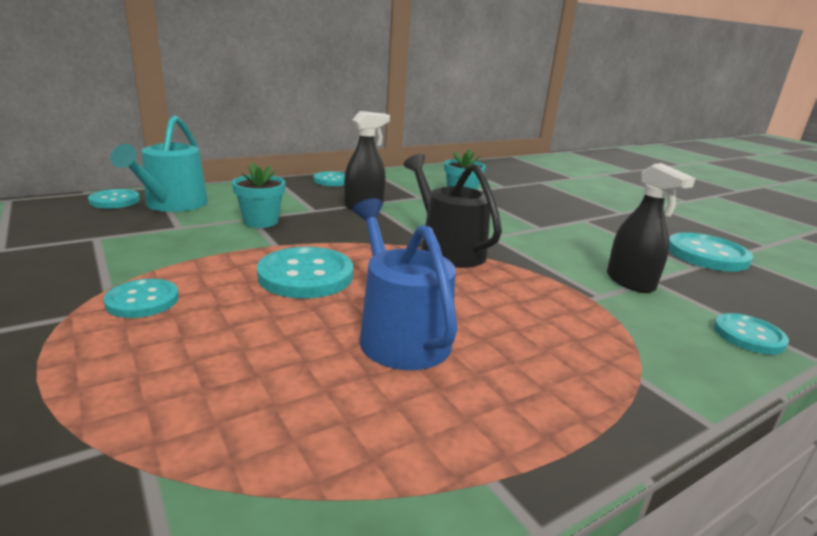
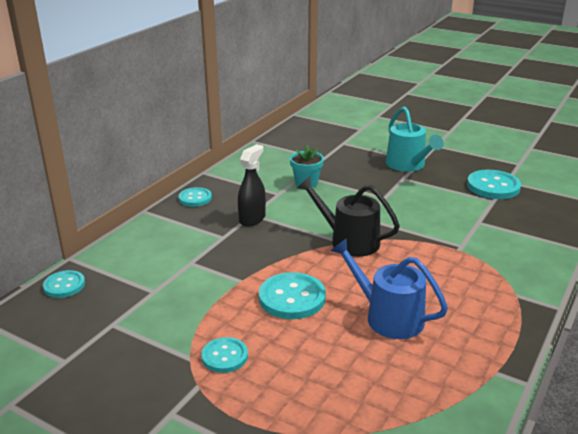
camera: 25 degrees left, 5 degrees up
(172, 204) = (115, 272): turquoise watering can -> turquoise watering can (408, 165)
(261, 221) = (203, 263): turquoise flower pot -> none
(630, 282) = (469, 228): black spray bottle -> none
(748, 336) = (546, 246): turquoise button -> none

